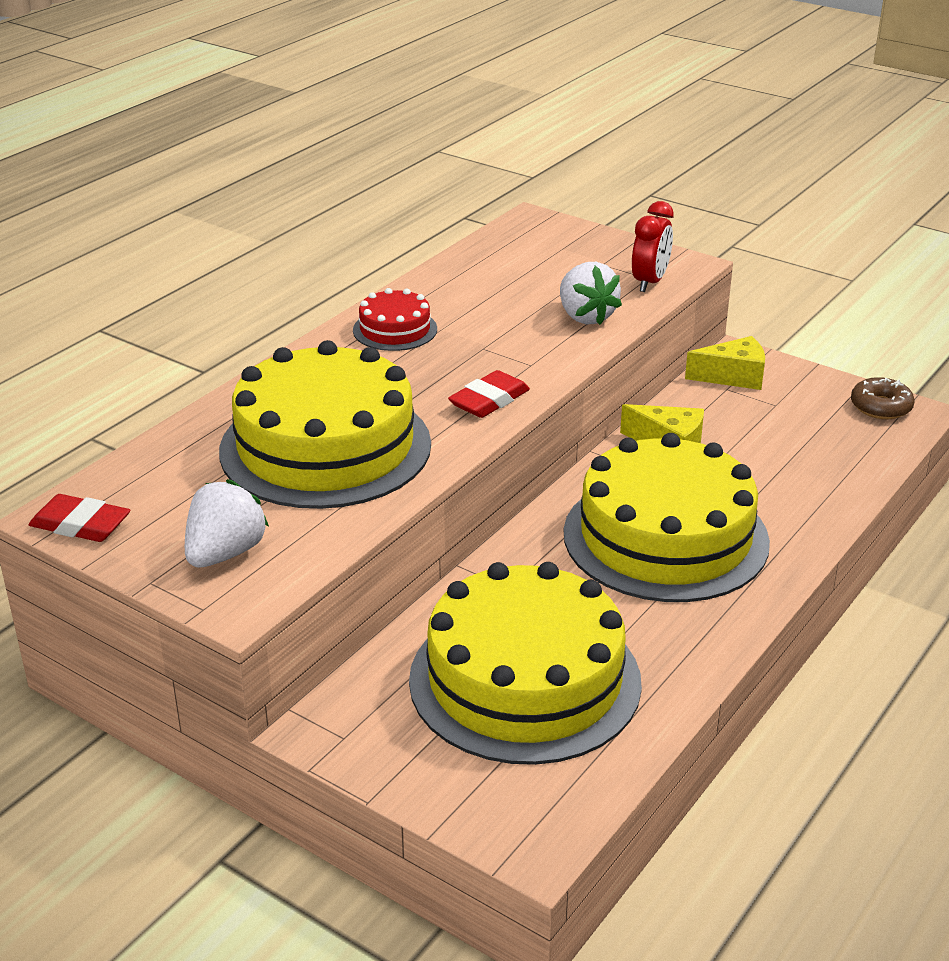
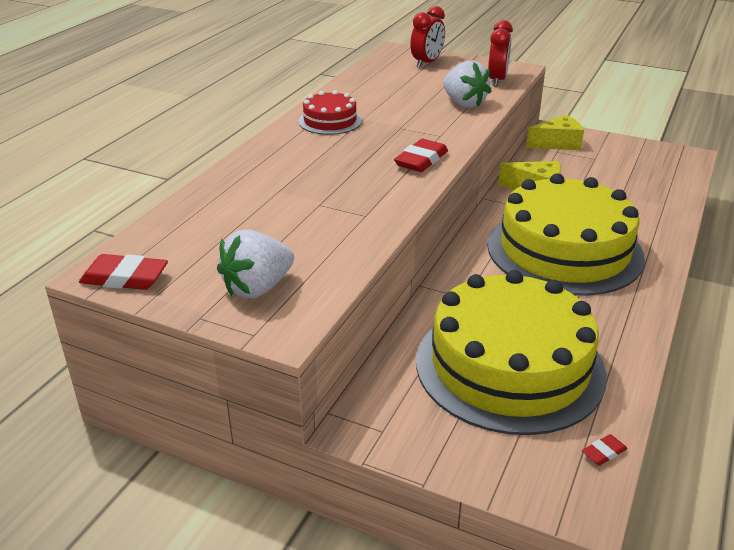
camera: 10 degrees left, 0 degrees up
(225, 553) = (257, 288): white strawberry -> white strawberry turned 150 degrees counterclockwise
(325, 447) = (310, 202): yellow cake -> none
(564, 245) = (426, 63): none -> red clock
(590, 794) = (604, 452): none -> red eraser
(881, 407) = (665, 154): brown donut -> none

